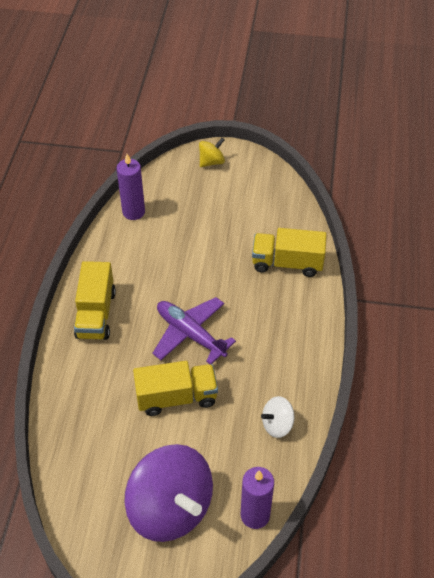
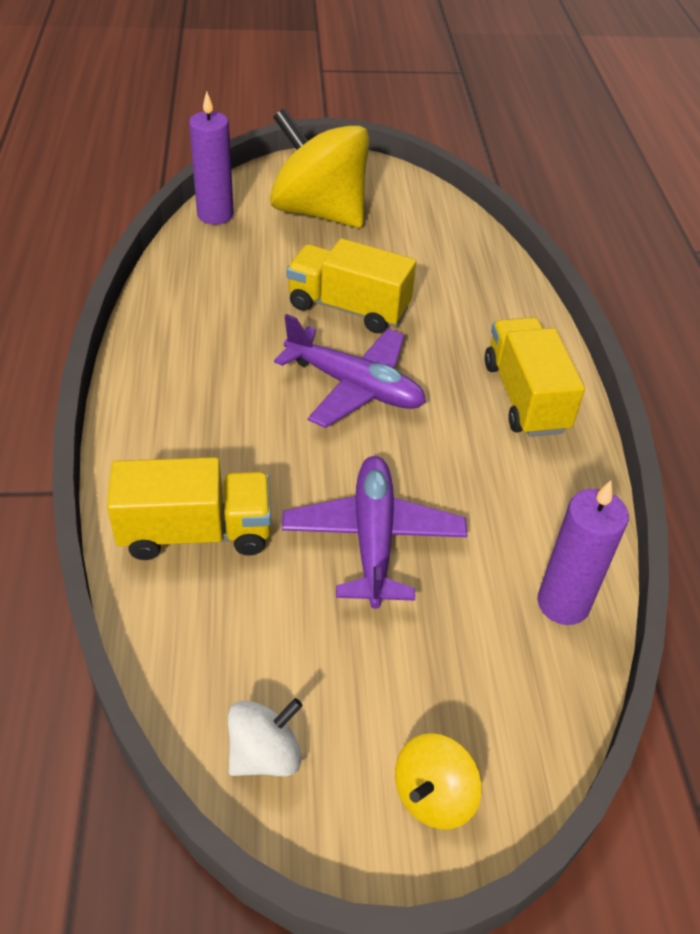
camera: 165 degrees right, 5 degrees down
(171, 508) = (319, 212): purple spinning top -> yellow spinning top
(176, 397) = (348, 308): yellow truck -> yellow truck turned 45 degrees clockwise
(206, 249) = (373, 538): none -> purple plane
(277, 424) = (195, 294): white spinning top -> white spinning top (265, 754)

